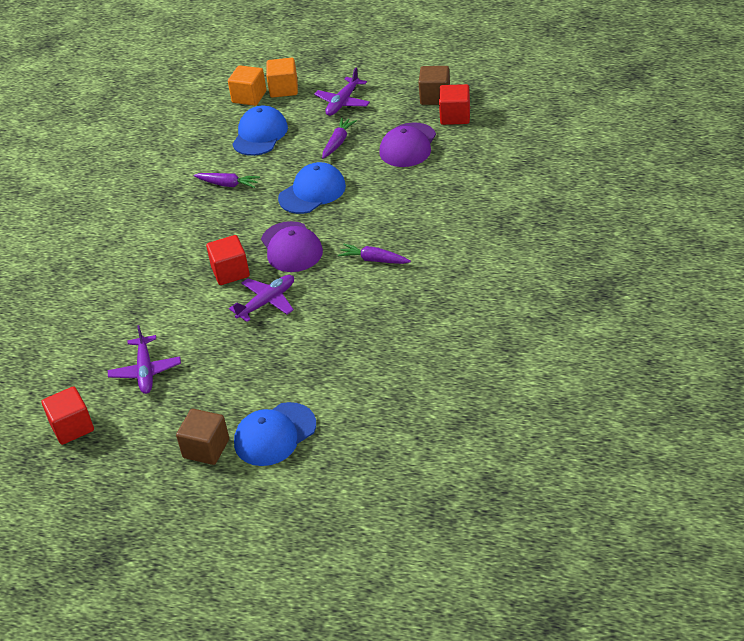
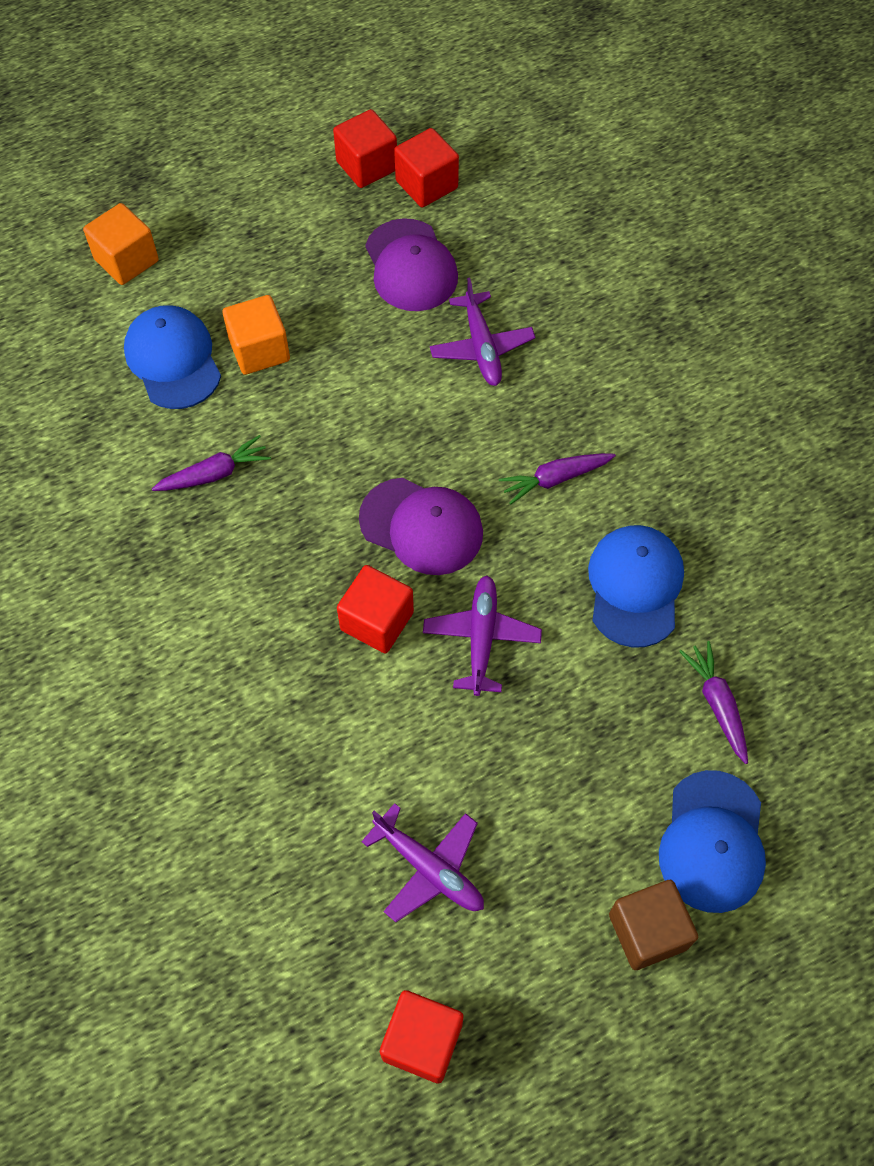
camera: 45 degrees left, 20 degrees up
(249, 97) = (85, 301): orange cube -> orange cube (259, 350)
(312, 192) = (355, 417): blue cap -> blue cap (635, 586)
(338, 142) = (306, 312): purple carrot -> purple carrot (717, 704)
(343, 102) = (242, 240): purple plane -> purple plane (481, 347)
(435, 97) = (367, 166): brown cube -> red cube

